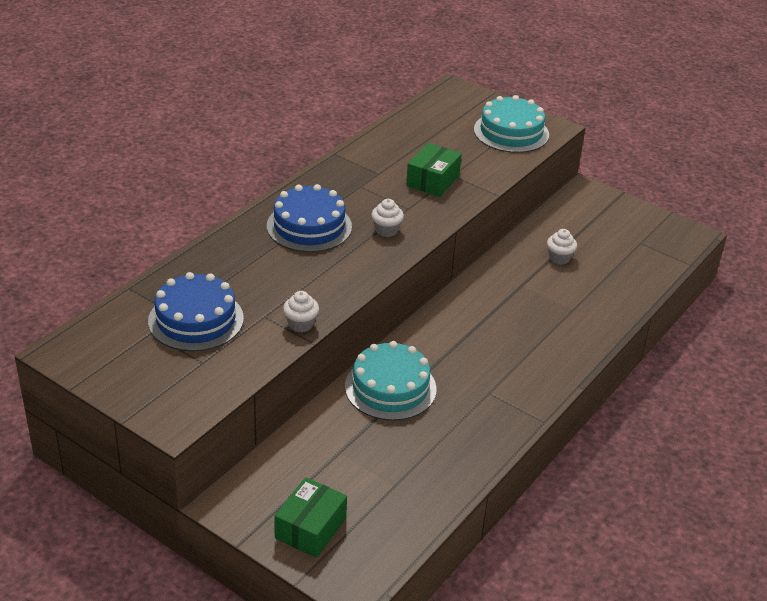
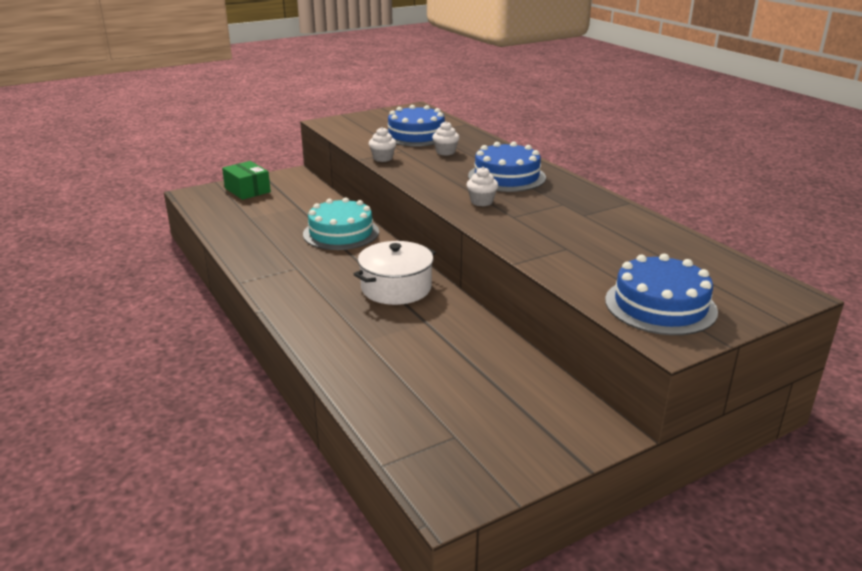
camera: 115 degrees right, 10 degrees down
(432, 180) = (559, 236): green box -> none
(480, 315) = (396, 288): none -> white pot
(511, 132) = (660, 305): turquoise cake -> blue cake
(559, 258) = (458, 359): white cupcake -> white cupcake (445, 152)

